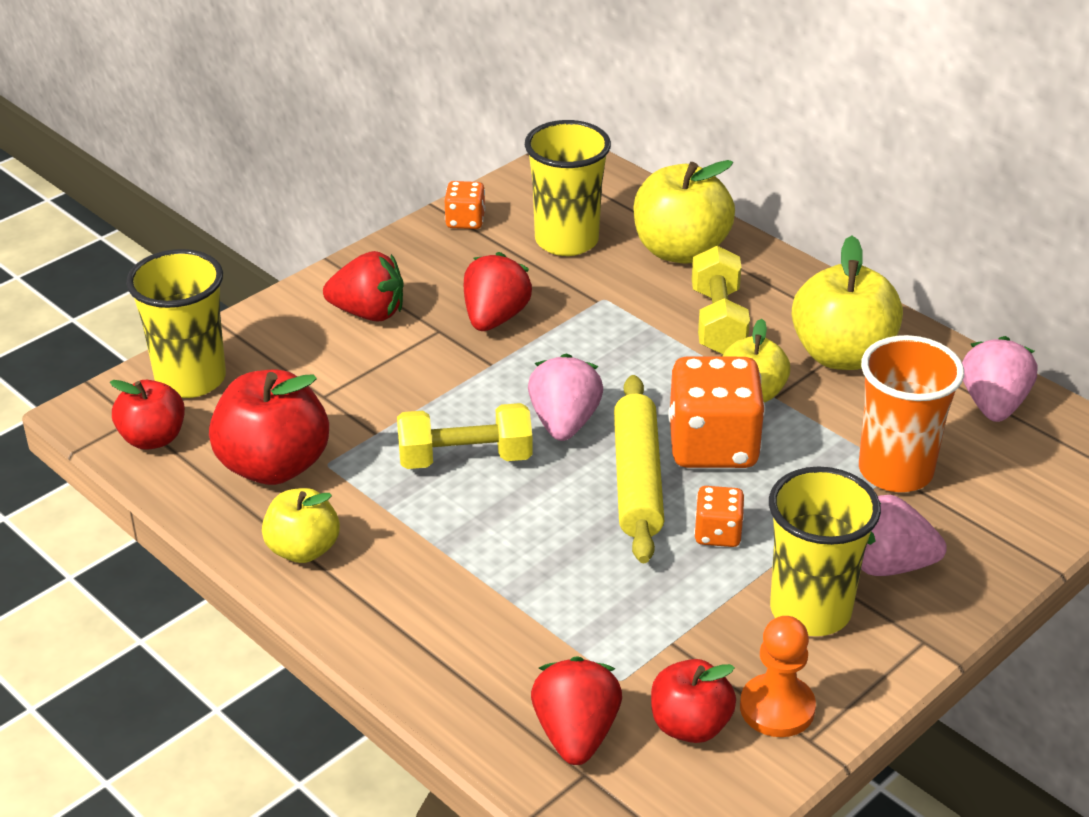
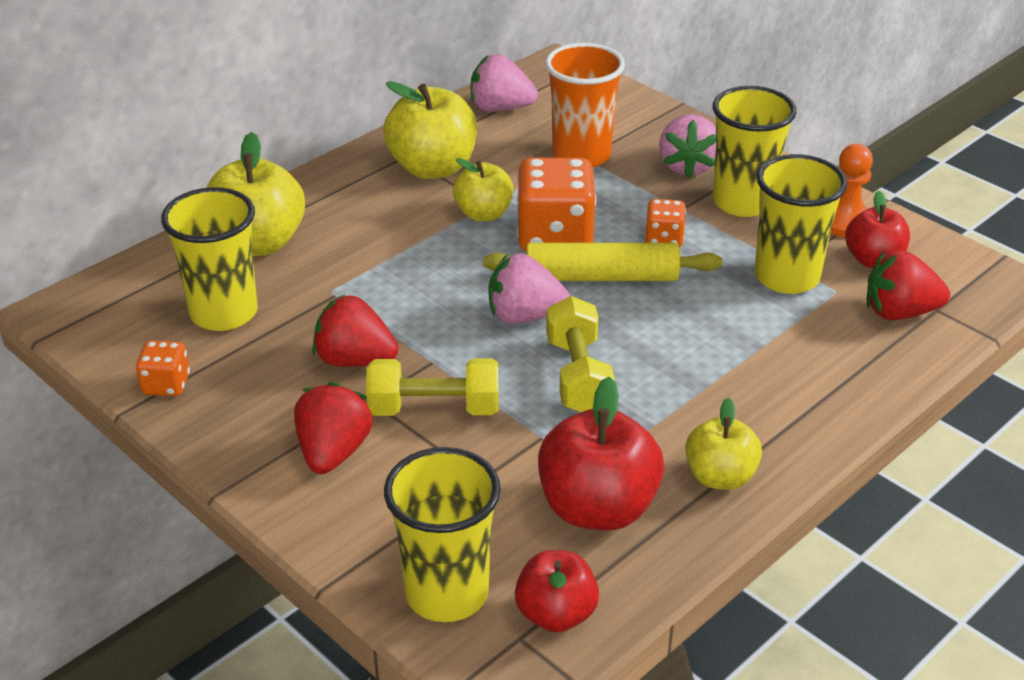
camera: 90 degrees left, 0 degrees up
(646, 636) = (786, 277): none -> yellow cup
(718, 321) = (377, 226): yellow dumbbell -> yellow dumbbell (434, 408)

